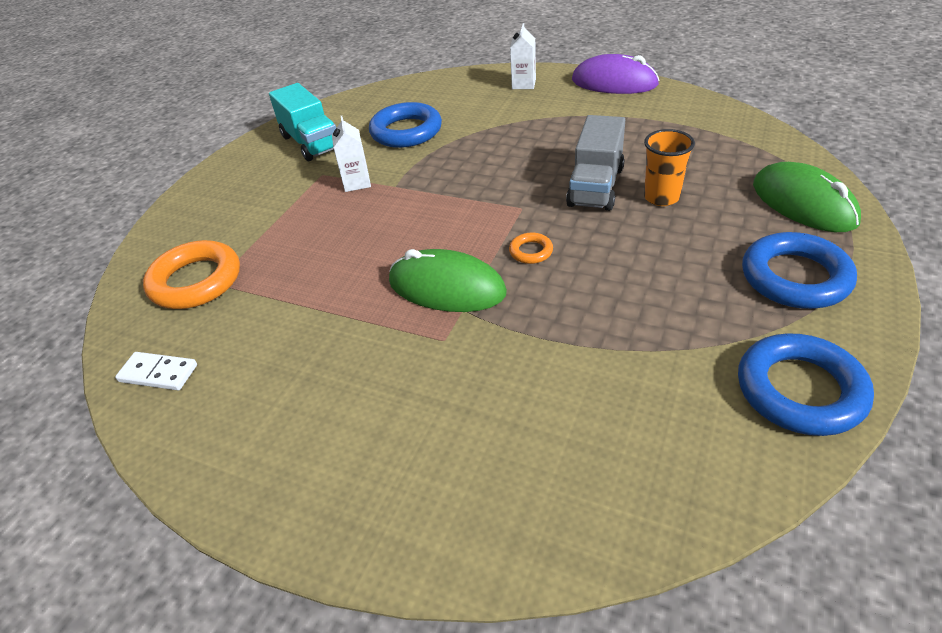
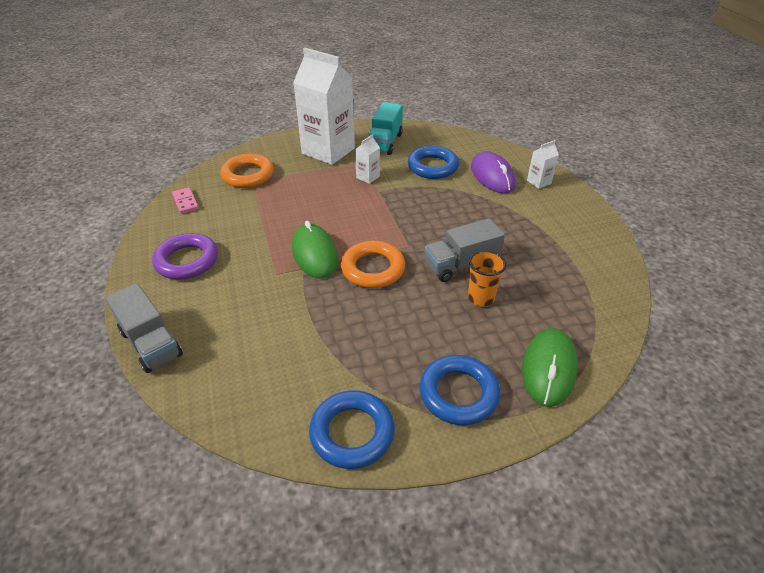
camera: 45 degrees right, 0 degrees up
(158, 373) = (185, 202): white domino -> pink domino
(257, 190) = (328, 151): none -> white carton
(302, 427) = (187, 261): none -> purple ring
(448, 550) = (151, 343): none -> grey truck
(531, 251) = (373, 269): orange ring -> orange ring, size x2.16
(614, 83) = (592, 218): purple mouse -> purple mouse (492, 176)

